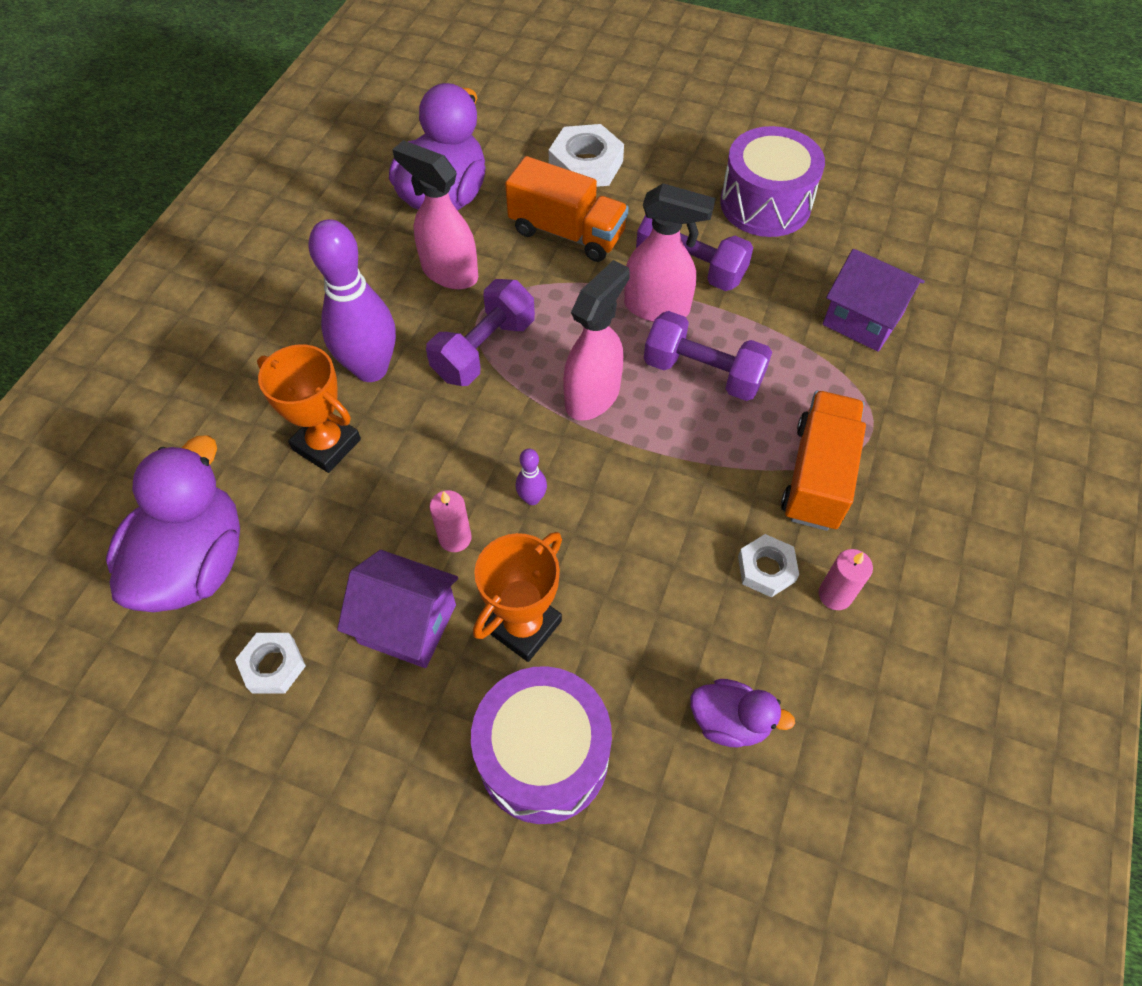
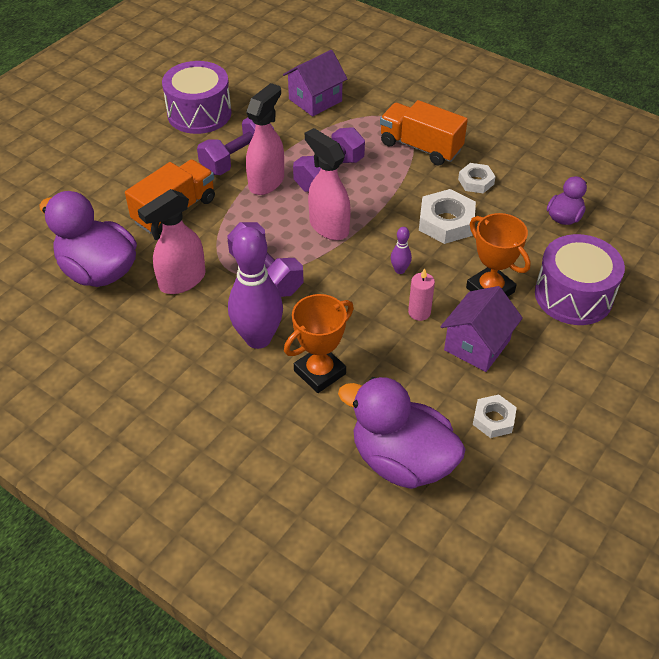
camera: 75 degrees left, 10 degrees down
(586, 164) = (110, 188): white nut -> white nut (446, 222)
(835, 595) = (498, 160): pink candle -> none

